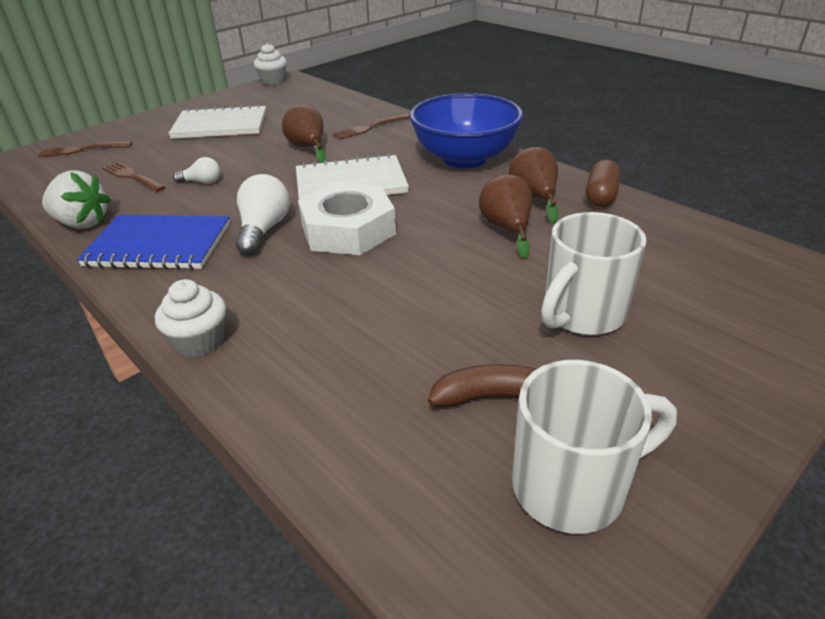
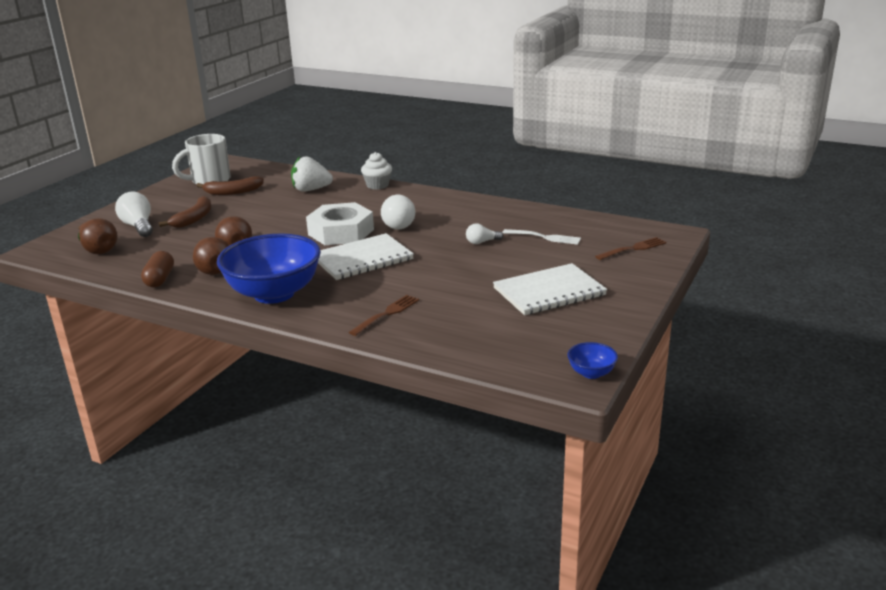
camera: 160 degrees right, 10 degrees down
(82, 223) = (521, 209): white strawberry -> white strawberry (311, 190)
(132, 176) = (544, 237): brown fork -> white fork
(159, 245) = (452, 208): blue notebook -> none
(273, 81) = (591, 373): white cupcake -> blue bowl
(308, 148) = (428, 282): brown pear -> brown pear (99, 250)
(581, 314) = (194, 219): white mug -> brown banana
(687, 314) = (138, 226): none -> white light bulb

